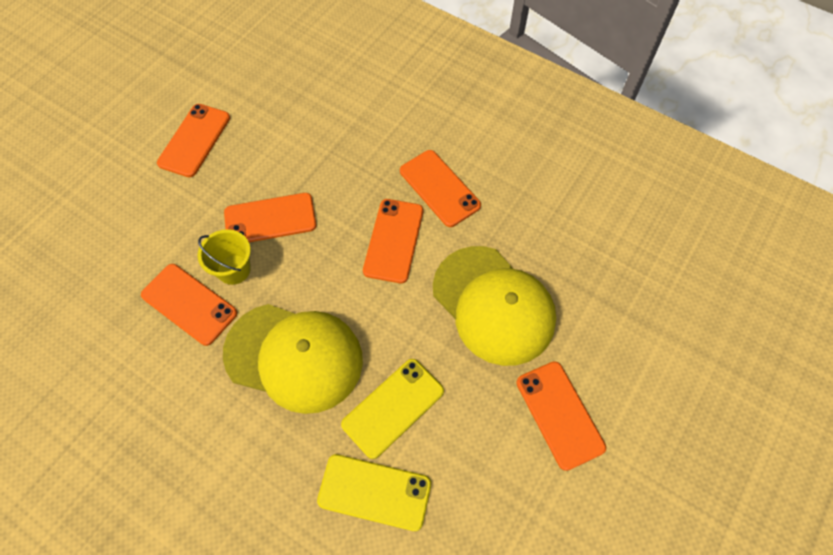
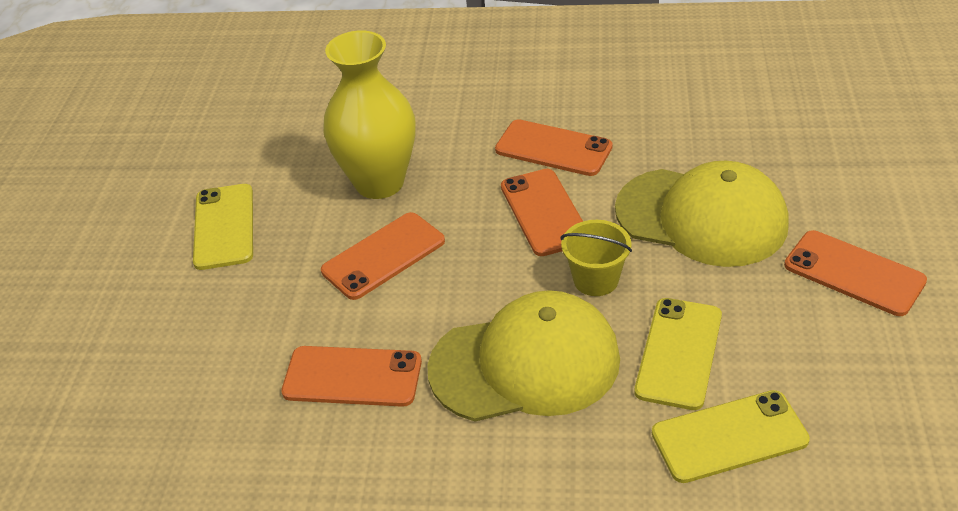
camera: 25 degrees left, 20 degrees down
(194, 140) = (224, 227): orange phone -> yellow phone
(234, 269) = (380, 320): yellow bucket -> yellow bucket (596, 280)
(309, 156) = (379, 182): none -> yellow vase

